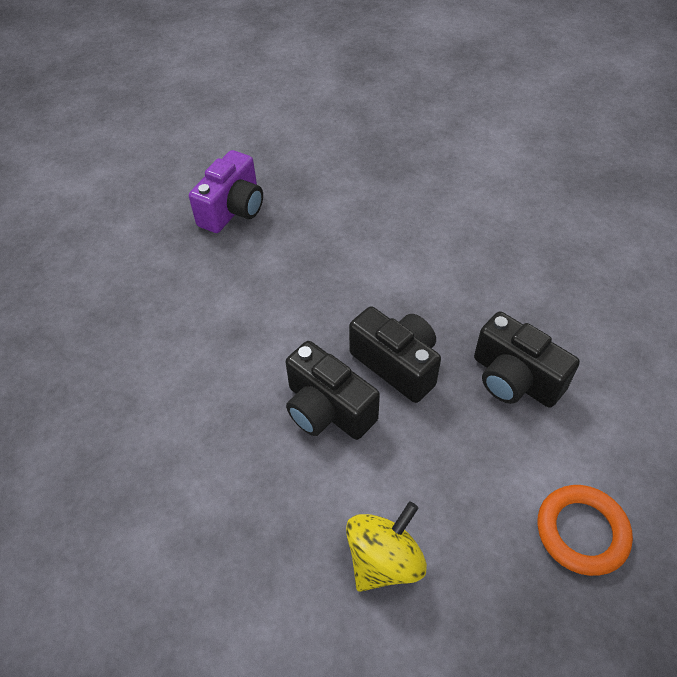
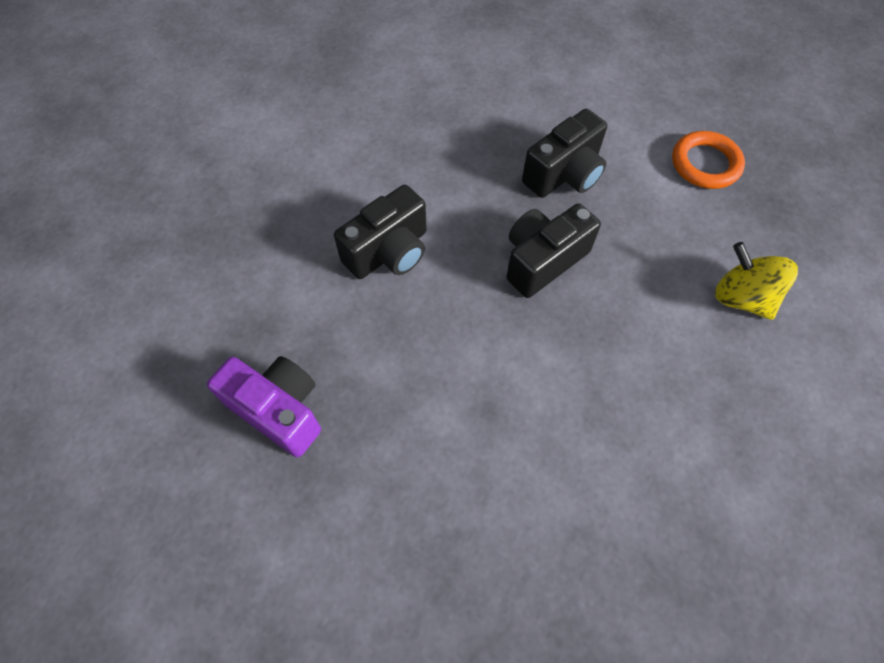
camera: 85 degrees left, 10 degrees up
(327, 409) = (593, 326): black camera -> black camera (389, 252)

